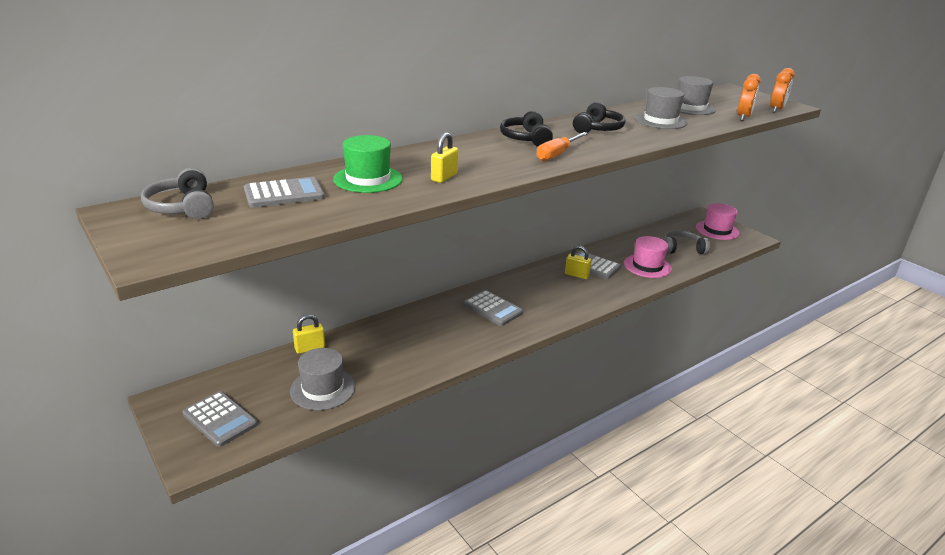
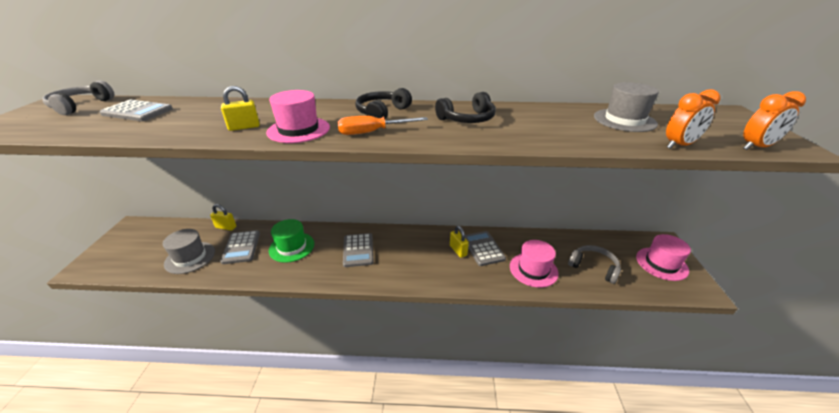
camera: 40 degrees right, 5 degrees up
(220, 419) = (128, 250): grey calculator -> grey calculator (241, 247)
(368, 179) = (201, 115): green hat -> green hat (291, 247)
(497, 167) = (298, 130): none -> pink hat
(660, 120) = (555, 125): grey hat -> none

